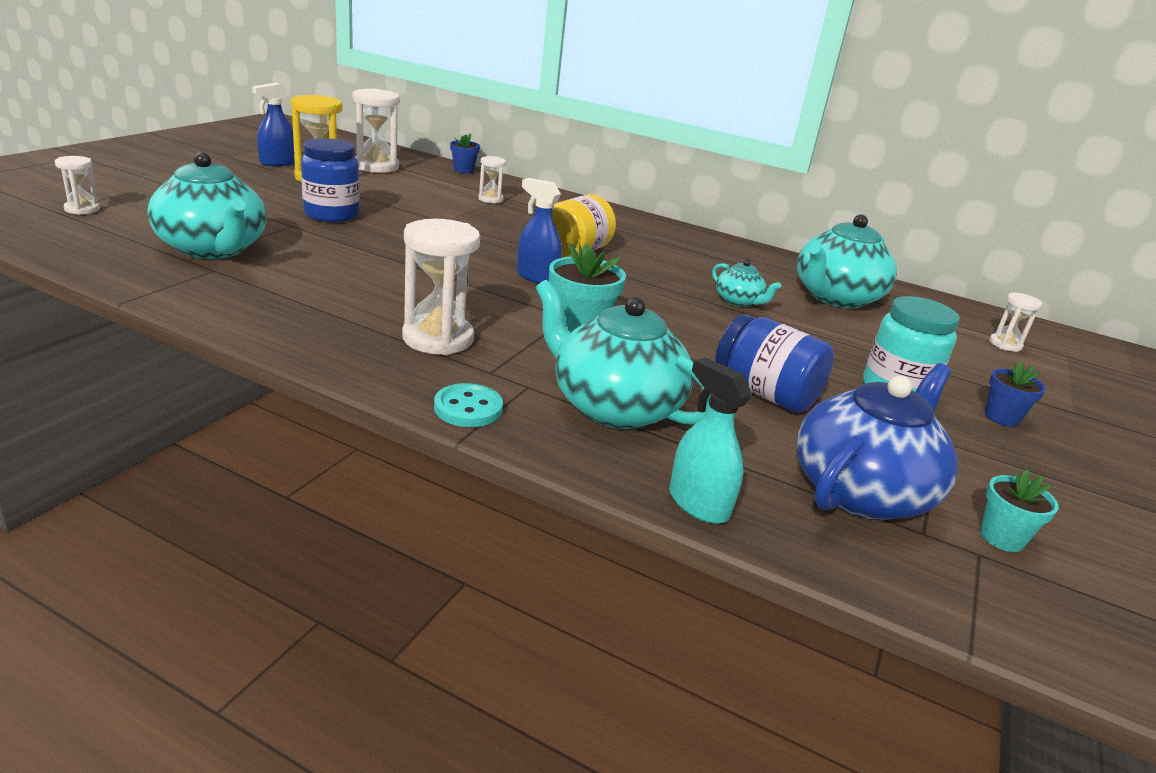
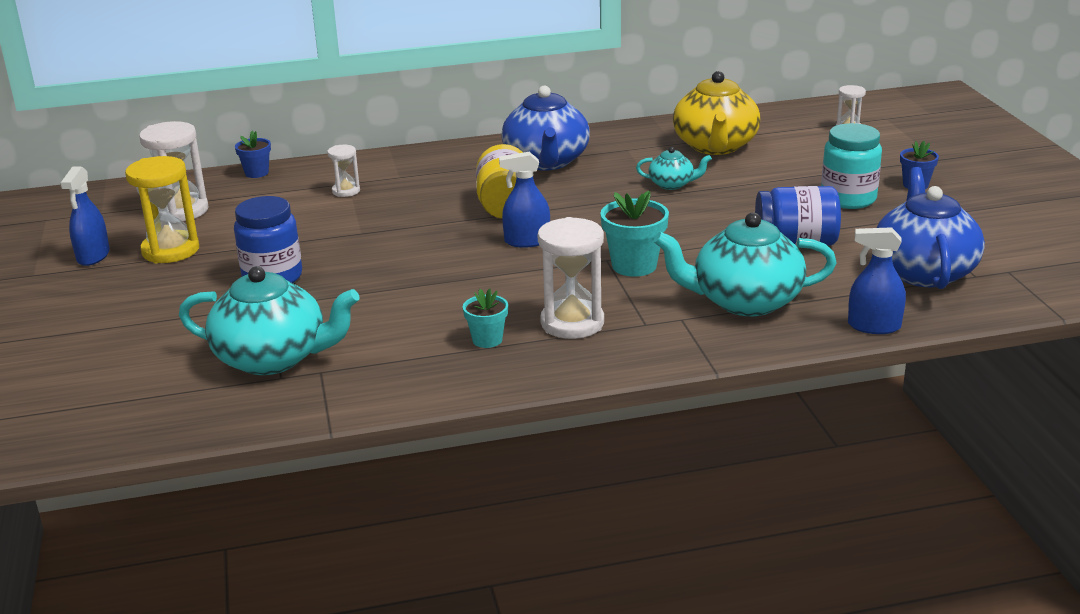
camera: 35 degrees left, 0 degrees up
(82, 209) = (77, 394): white hourglass -> none
(468, 408) = (681, 352): turquoise button -> none
(667, 245) = (546, 161): none -> blue teapot
(698, 504) = (874, 326): turquoise spray bottle -> blue spray bottle
(835, 297) = (715, 146): turquoise teapot -> yellow teapot
(1001, 538) = (1005, 257): turquoise flower pot -> turquoise flower pot (487, 340)

